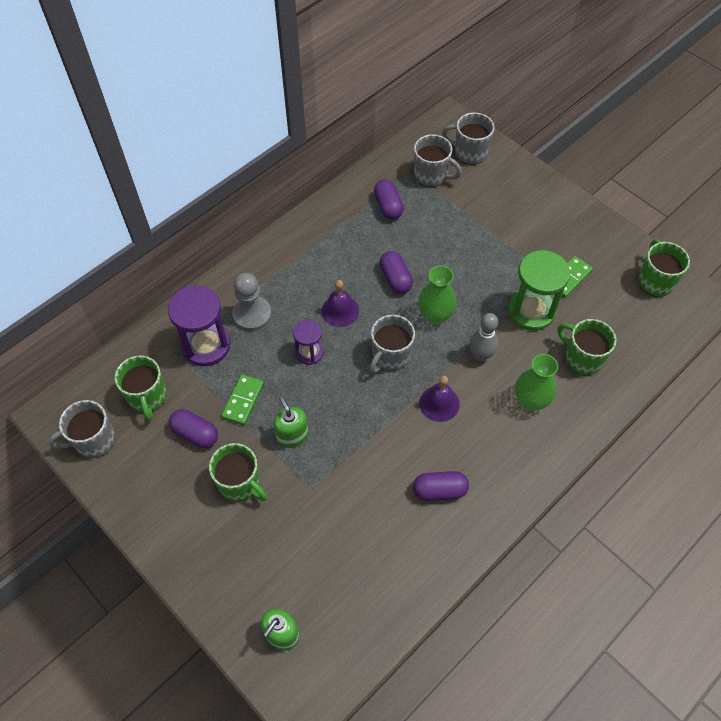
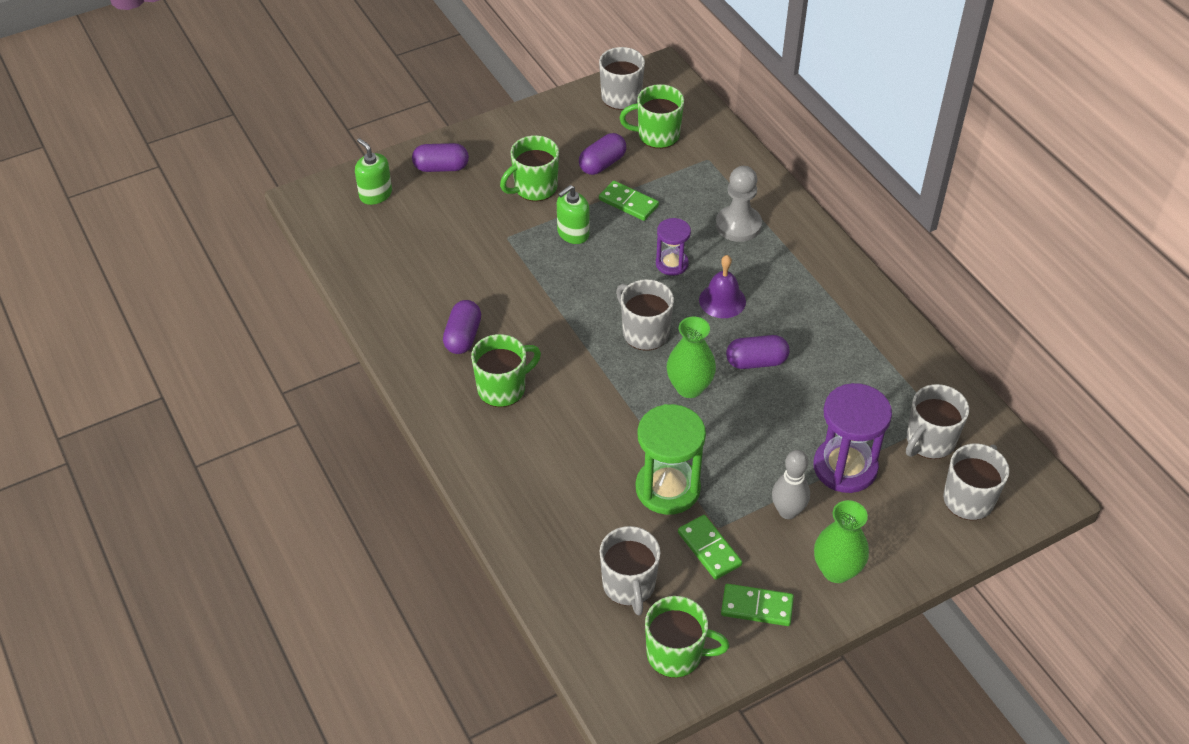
camera: 105 degrees right, 10 degrees down
(206, 345) = (707, 184): purple hourglass -> purple hourglass (845, 467)
(292, 435) = (573, 233): green soap dispenser -> green soap dispenser turned 150 degrees clockwise
(388, 206) = (879, 380): purple capsule -> purple capsule (441, 167)
(439, 403) = (567, 361): purple bell -> none
(480, 355) = (618, 417): grey bowling pin -> grey bowling pin (787, 511)
(530, 401) = (539, 448): green vase -> green vase (836, 570)
(582, 358) = (579, 520): green mug -> green mug (503, 388)
(600, 246) = (757, 607): none -> green domino
(619, 317) = (629, 586): none -> grey mug

